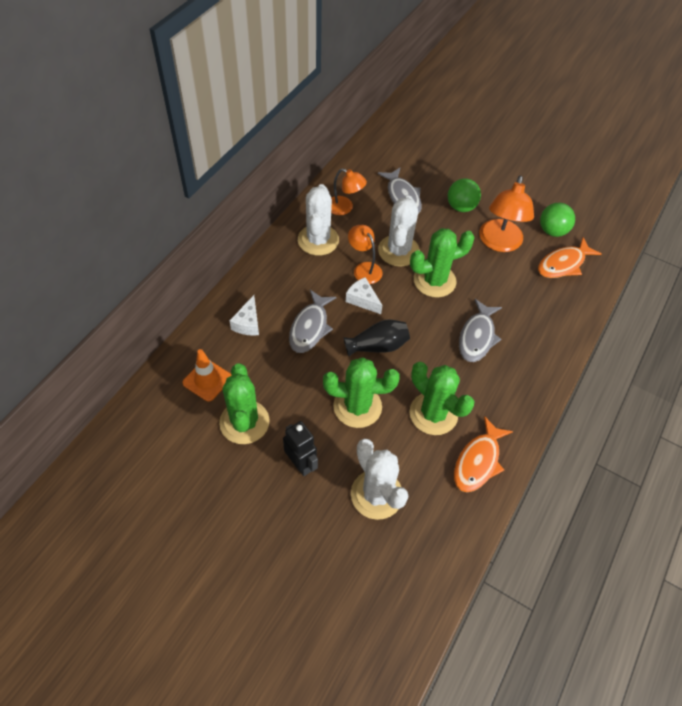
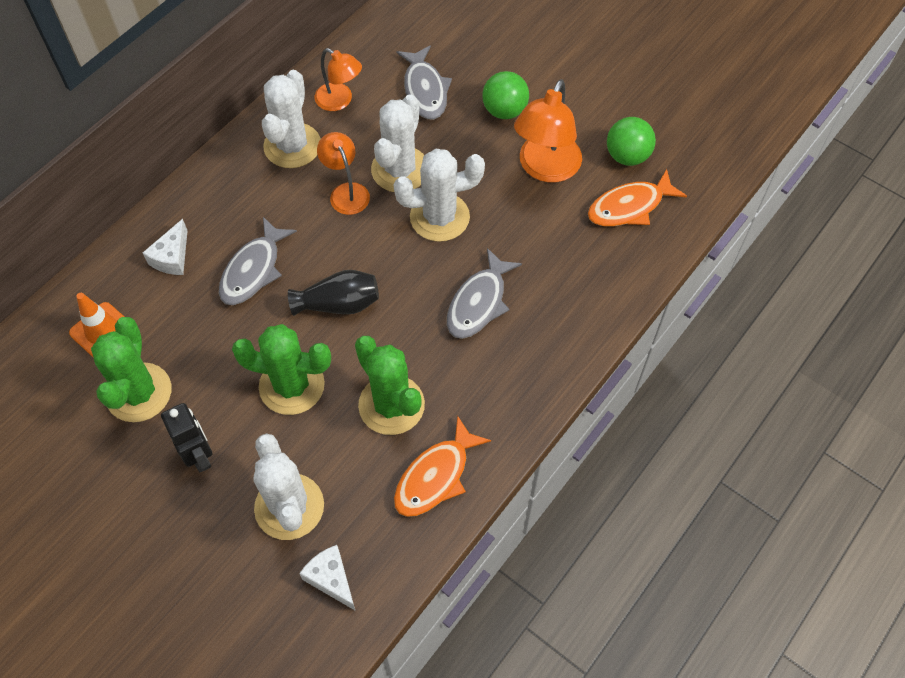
camera: 10 degrees right, 5 degrees up
(362, 300) = (333, 237): white cheese -> white cheese (331, 579)
(434, 281) = (439, 217): green cactus -> white cactus

